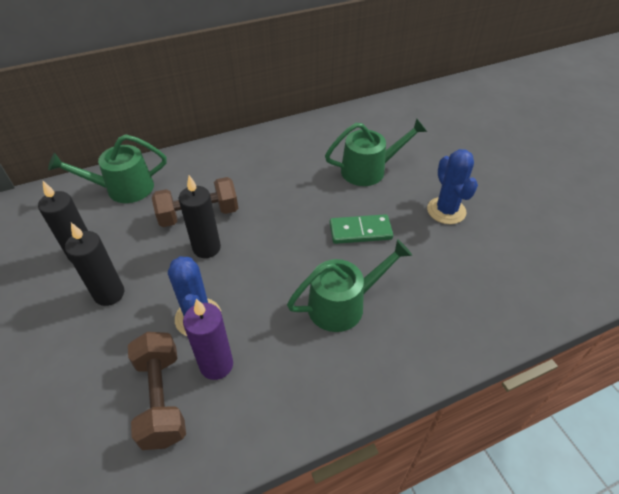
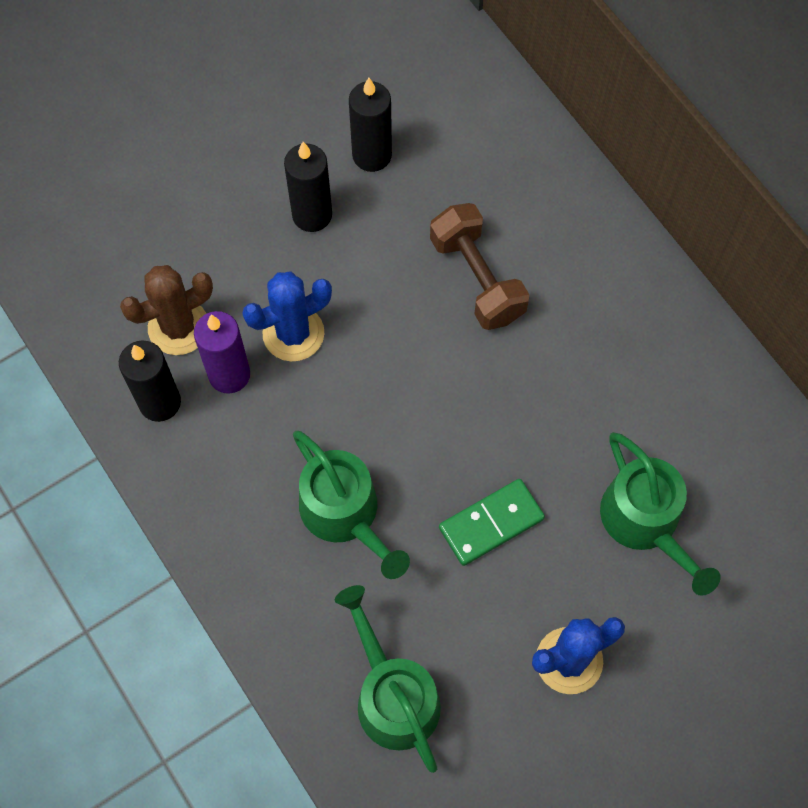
camera: 80 degrees right, 20 degrees up
(123, 189) = (509, 155): green watering can -> green watering can (393, 696)
(161, 398) = (178, 327): brown dumbbell -> brown cactus
(207, 248) = (412, 309): black candle -> black candle (160, 402)
(360, 231) = (491, 523): green domino -> green domino turned 75 degrees clockwise

